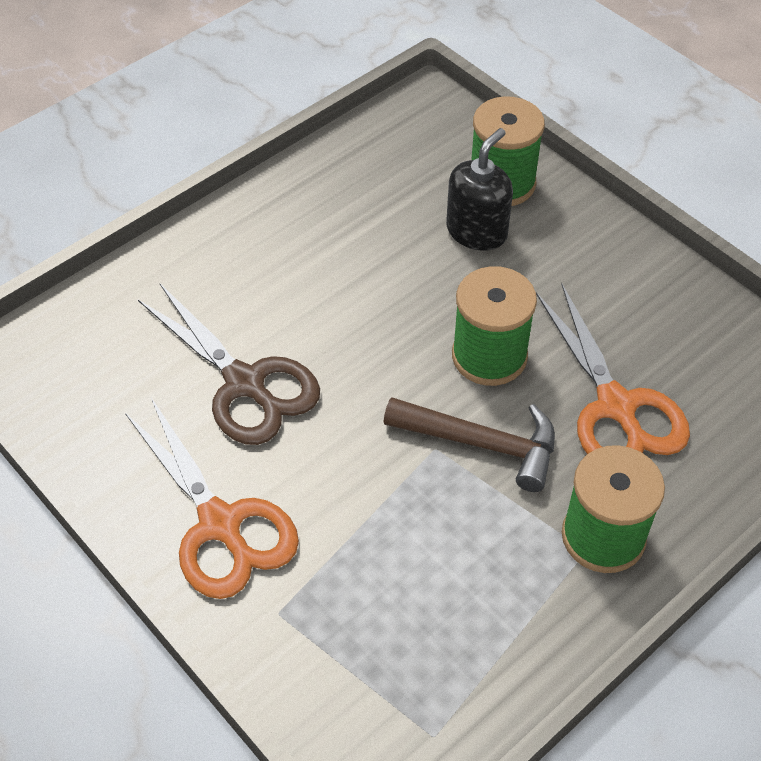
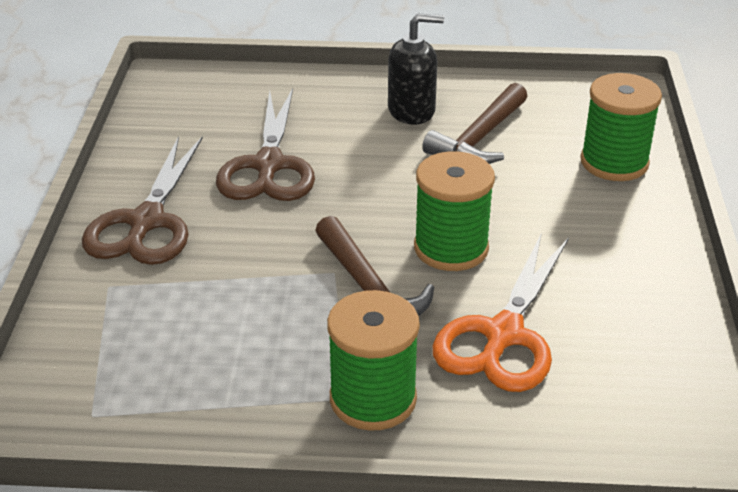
camera: 45 degrees right, 15 degrees down
(220, 524) = (146, 222): orange scissors -> brown scissors
(378, 229) = (479, 138): none -> brown hammer
(477, 231) = (551, 178): black soap dispenser -> black soap dispenser (412, 110)

